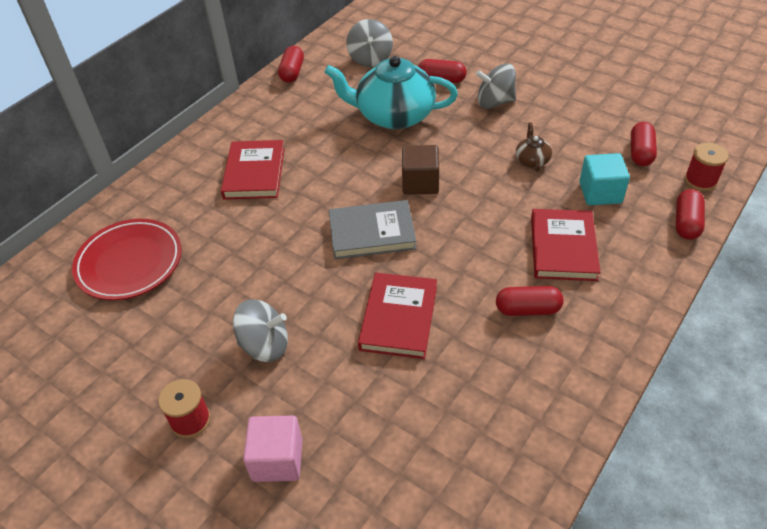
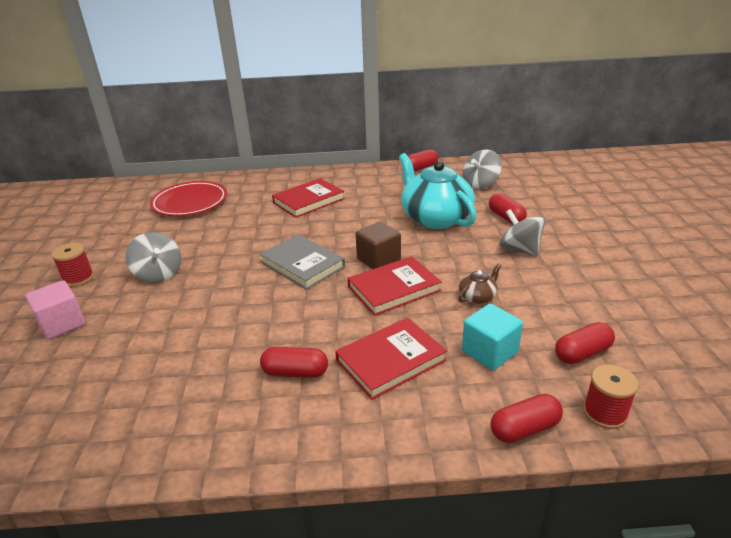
camera: 50 degrees right, 15 degrees down
(399, 318) = (228, 313): red book -> red book (394, 289)
(527, 309) = (295, 372): red capsule -> red capsule turned 45 degrees counterclockwise

